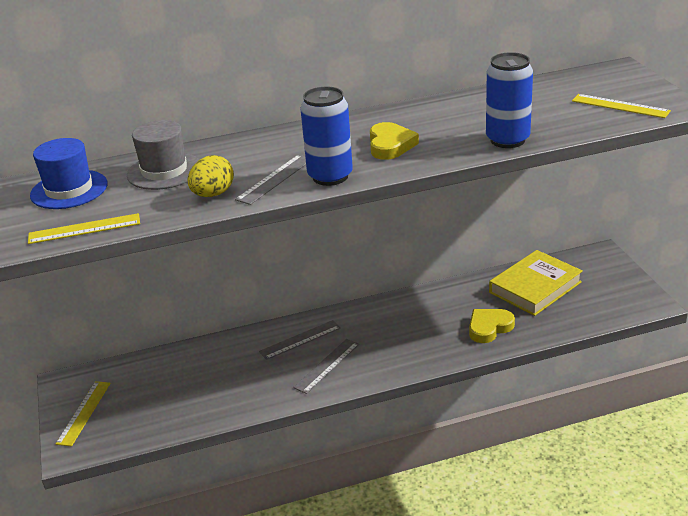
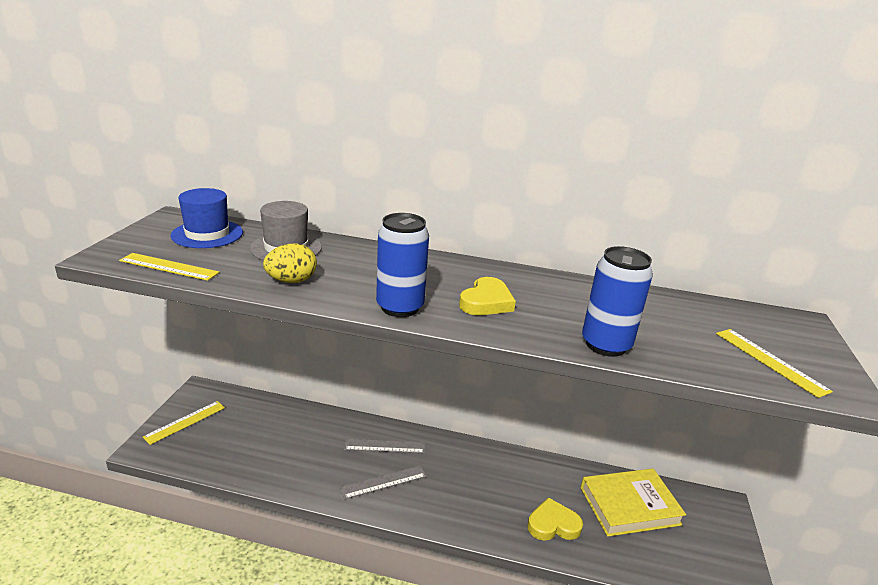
camera: 25 degrees right, 5 degrees down
(275, 179) = (354, 289): grey ruler -> none

